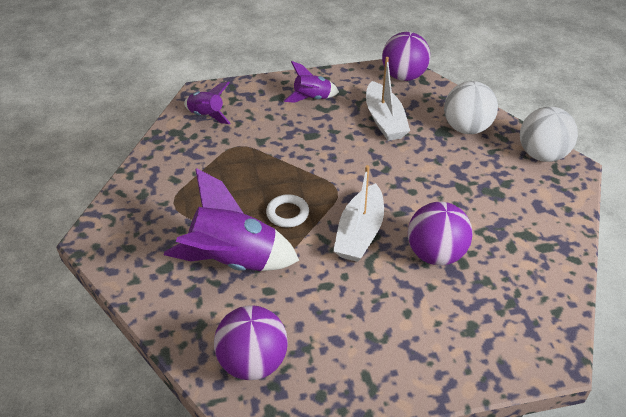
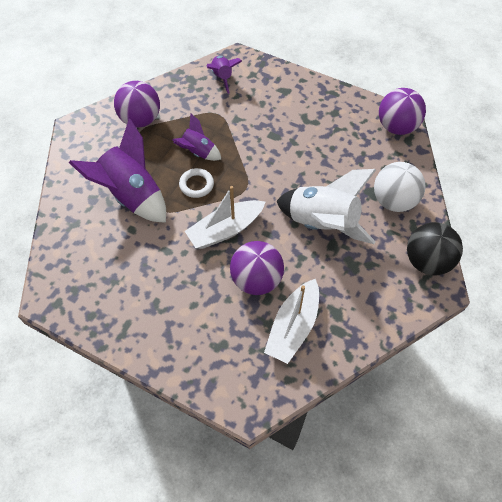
camera: 40 degrees right, 15 degrees up
(253, 362) = (78, 267): purple ball -> purple ball (140, 120)
(312, 99) = (306, 106): purple rocket -> purple rocket (198, 152)
(384, 120) = (339, 155): white boat -> white boat (293, 327)
(434, 177) = (322, 224): none -> white rocket
(542, 155) = (427, 261): white ball -> black ball

